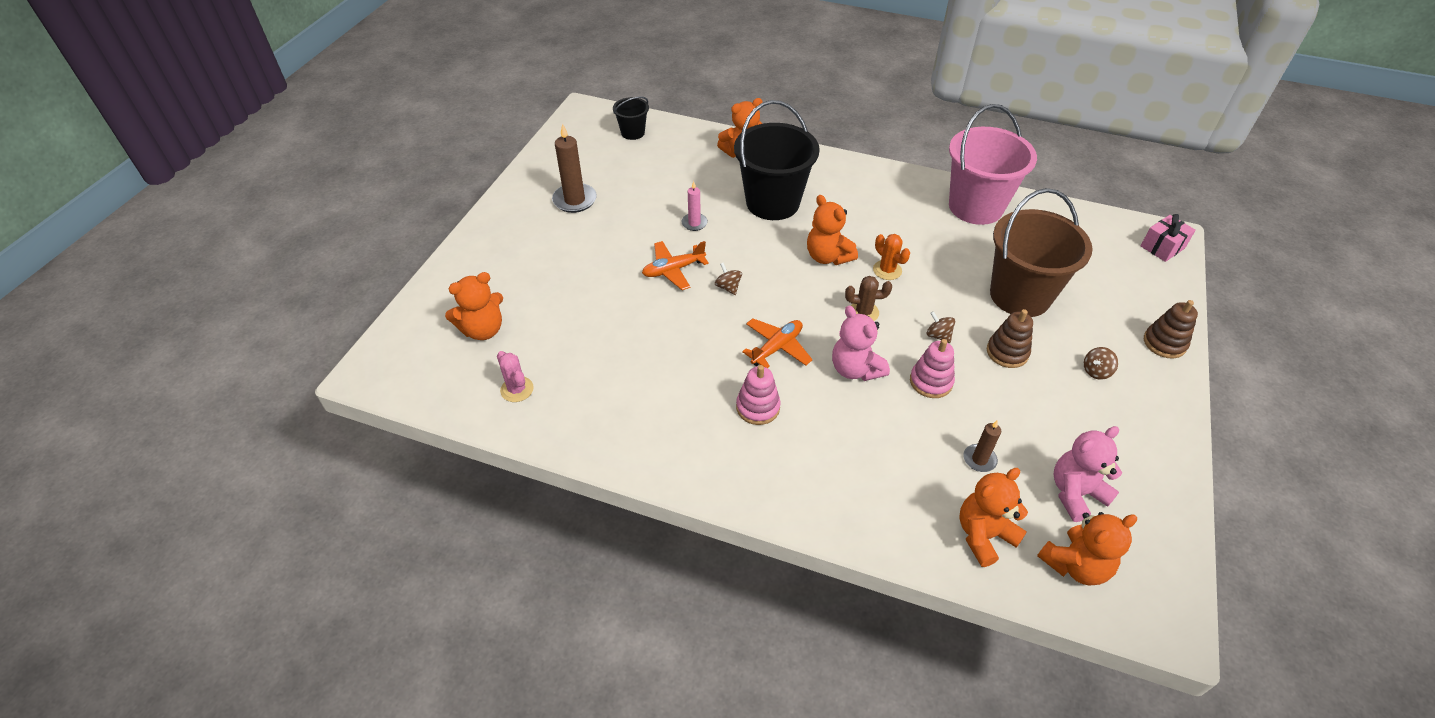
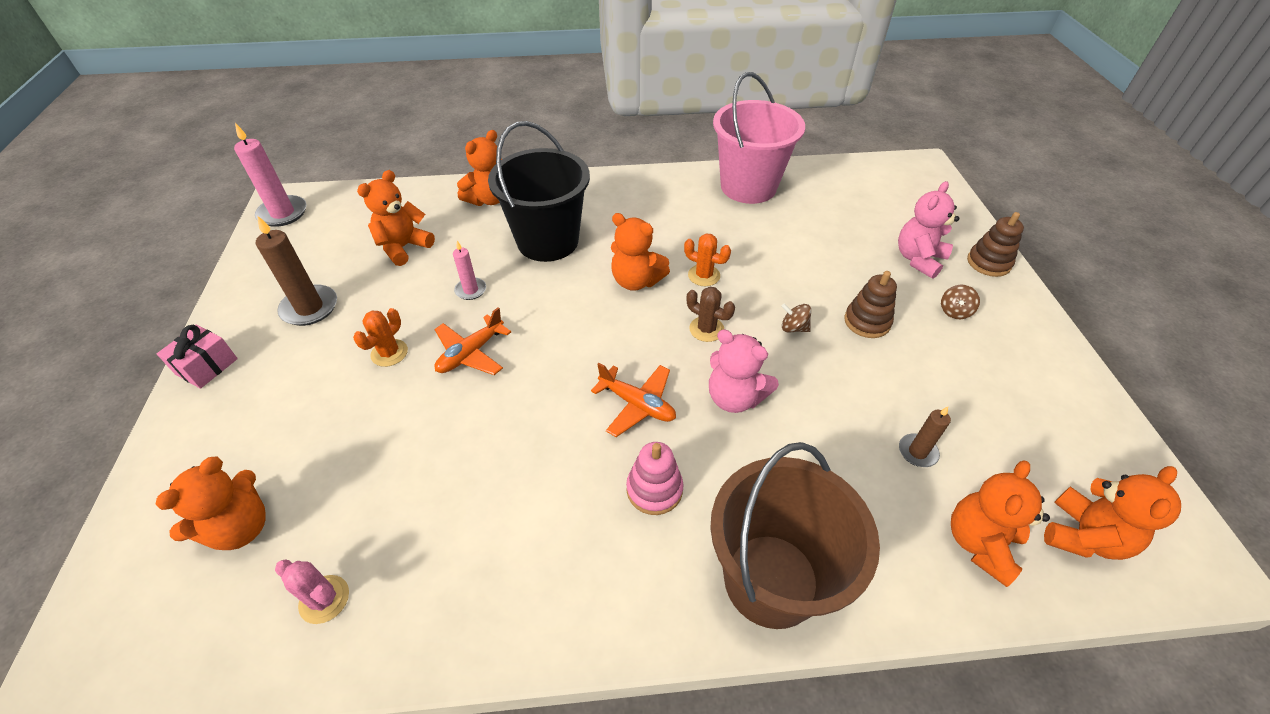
camera: 25 degrees left, 0 degrees up
(582, 121) = (283, 213): none -> pink candle
(616, 250) = (389, 353): none -> orange cactus
(633, 133) = (352, 210): black bucket -> none
(659, 174) = (404, 247): none -> orange teddy bear
(728, 287) = (545, 352): brown spinning top -> none
(777, 347) = (637, 404): orange plane -> orange plane turned 105 degrees clockwise
(863, 312) = (706, 329): brown cactus -> brown cactus turned 60 degrees clockwise
(931, 382) = (817, 381): pink stacking toy -> none
(1020, 295) = (841, 259): brown bucket -> brown bucket (771, 579)
(1075, 493) = (1026, 450): pink teddy bear -> pink teddy bear (918, 259)
(1162, 247) = (925, 176): pink gift -> pink gift (207, 366)

